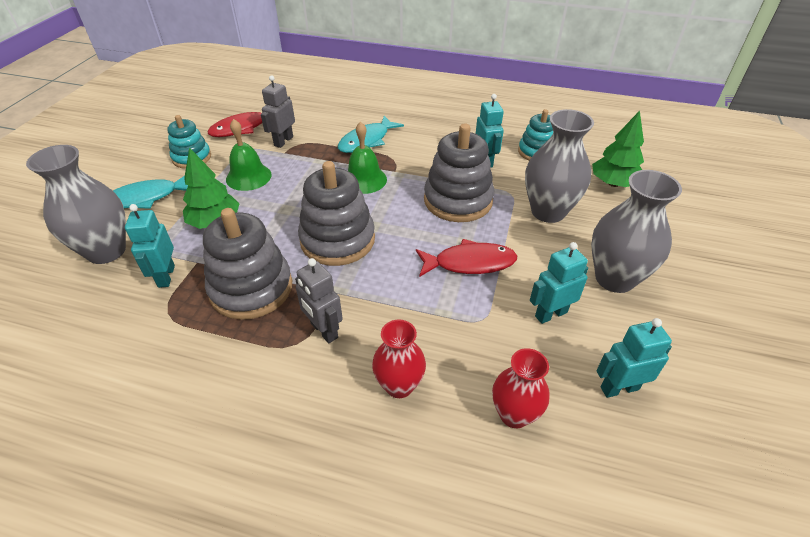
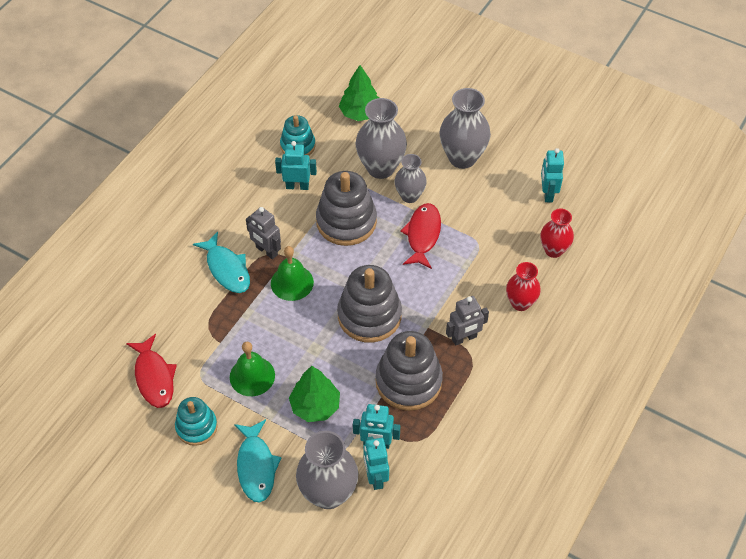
camera: 75 degrees left, 10 degrees up
(283, 141) = (198, 341): grey robot -> grey robot (266, 251)
(522, 242) = (409, 196): none -> grey vase
(550, 314) = (484, 205): turquoise robot -> turquoise robot (375, 477)

